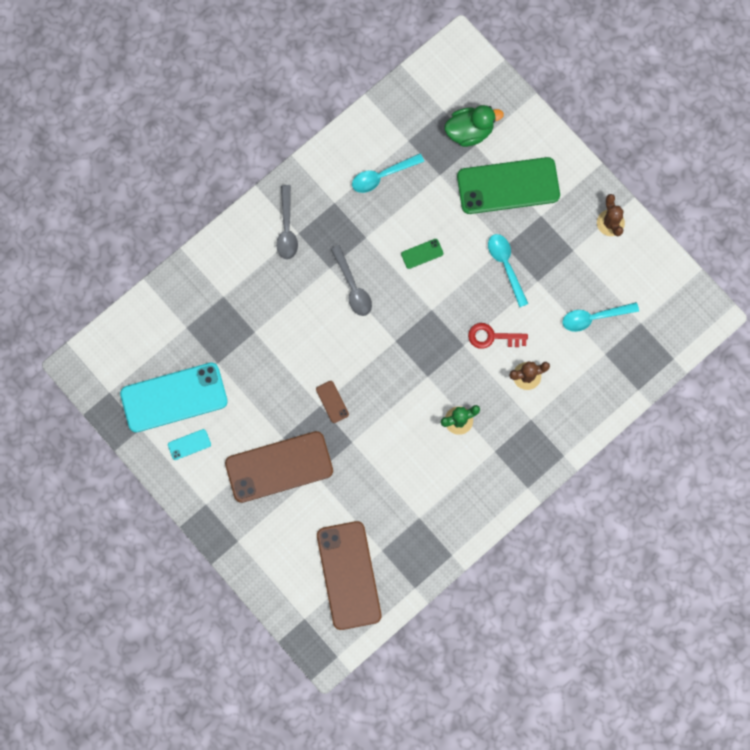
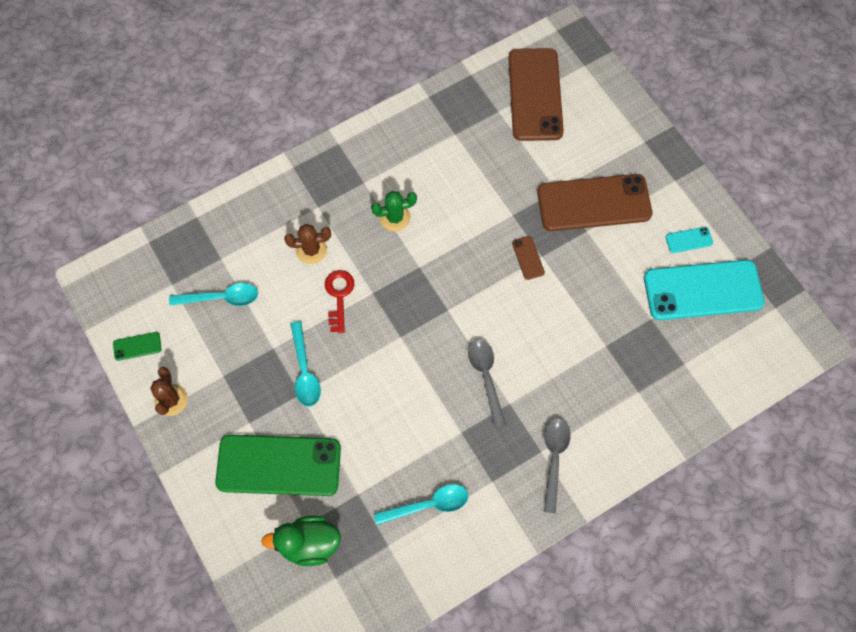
camera: 170 degrees left, 10 degrees down
(422, 253) = (398, 401): green phone -> green phone (137, 346)
(492, 337) = (339, 296): red key -> red key turned 105 degrees counterclockwise

